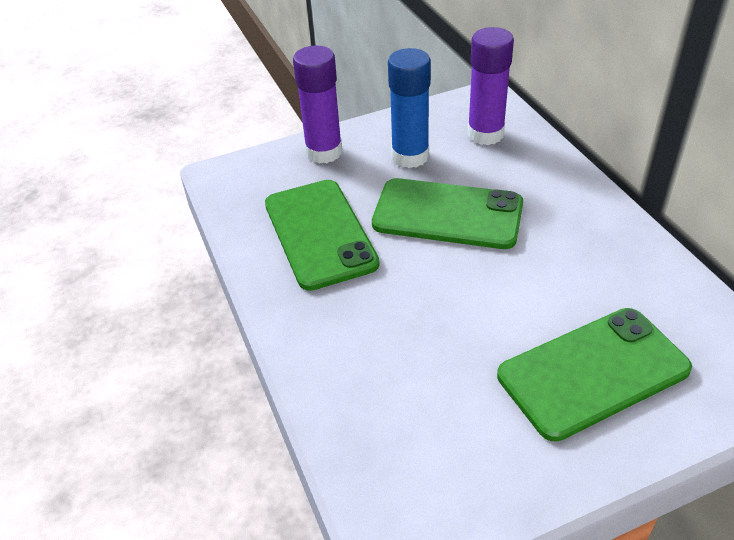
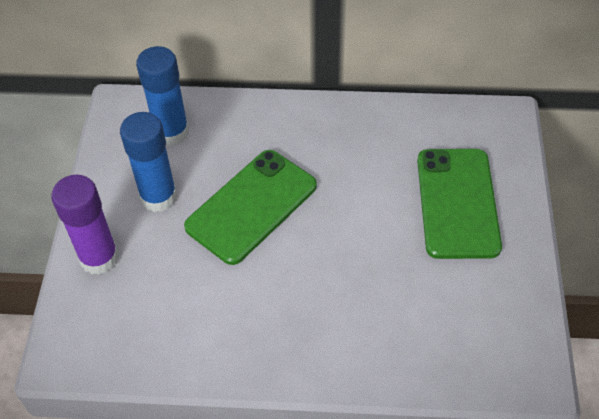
camera: 65 degrees left, 10 degrees up
(319, 233) = (211, 306): green phone -> none
(485, 134) = (171, 132): purple glue stick -> blue glue stick

